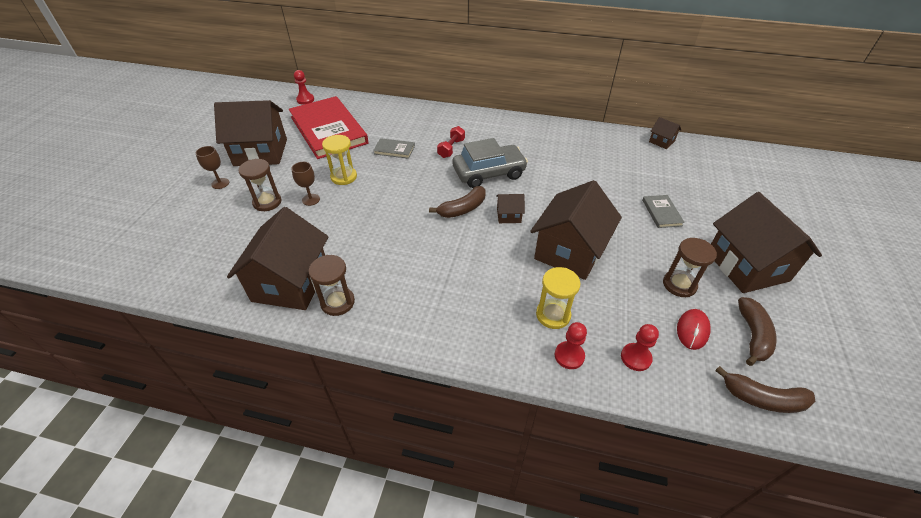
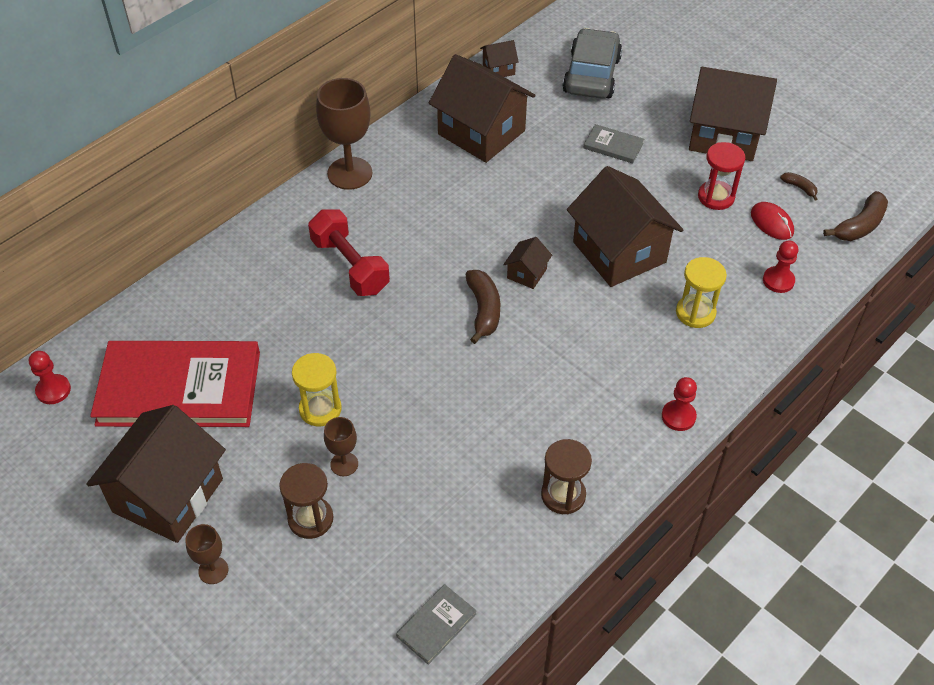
camera: 60 degrees left, 5 degrees up
(291, 283) = (499, 534): brown house -> brown house (481, 132)
(394, 150) = (301, 328): grey book -> grey book (436, 625)
(451, 148) = (350, 266): red dumbbell -> red dumbbell, size x1.65
(489, 173) = (434, 253): grey car -> grey car (591, 75)
(516, 123) = (350, 173): none -> brown goblet
(569, 356) = (750, 327): red pawn -> red pawn (678, 416)
(679, 284) = (716, 197): brown hourglass -> red hourglass
(753, 335) = (799, 188): brown banana -> brown banana, size x0.53

